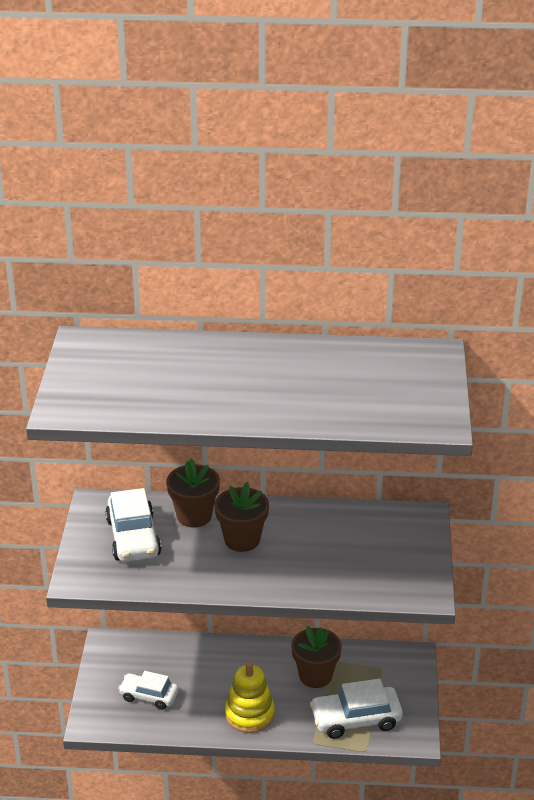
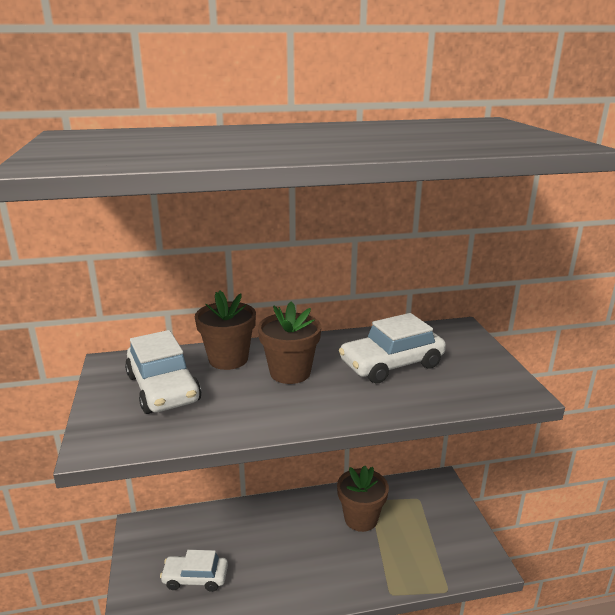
camera: 15 degrees left, 10 degrees down
(249, 714) = (311, 575): yellow stacking toy -> none
(356, 719) = (420, 556): white car -> white car (391, 364)

